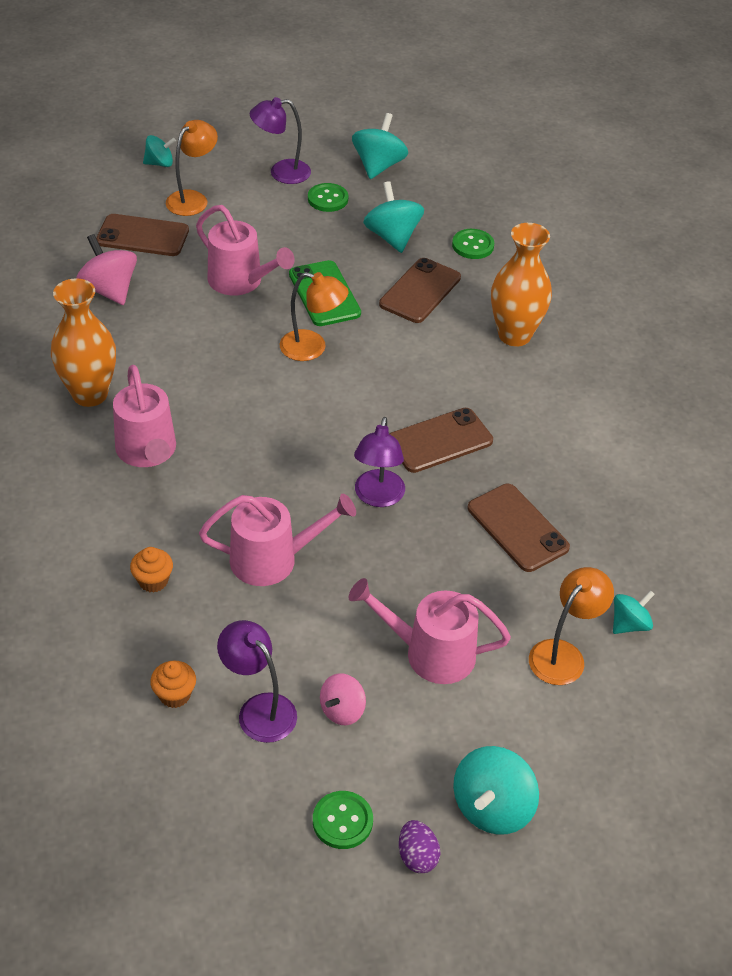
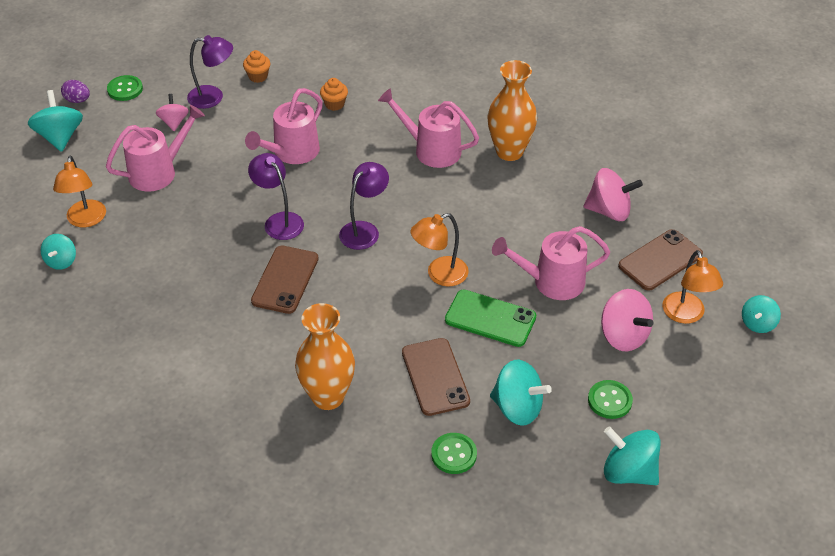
camera: 135 degrees right, 0 degrees up
(254, 219) = (623, 336): none -> pink spinning top
(281, 172) = (677, 394): purple lamp -> purple lamp (364, 230)
(378, 166) = (628, 472): turquoise spinning top -> turquoise spinning top turned 150 degrees clockwise
(517, 528) = (179, 265): brown phone -> none

